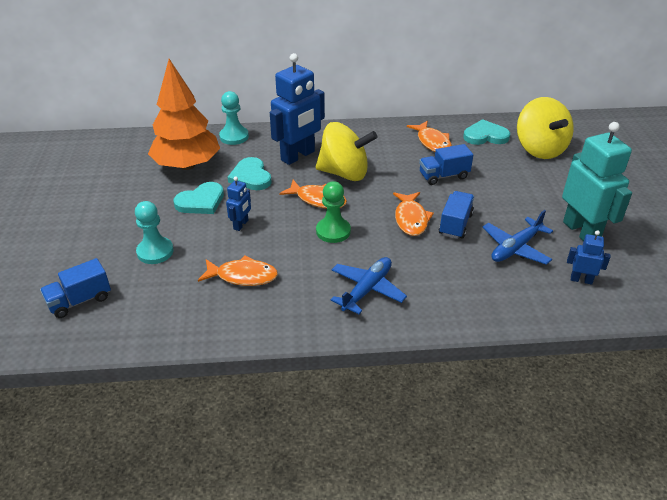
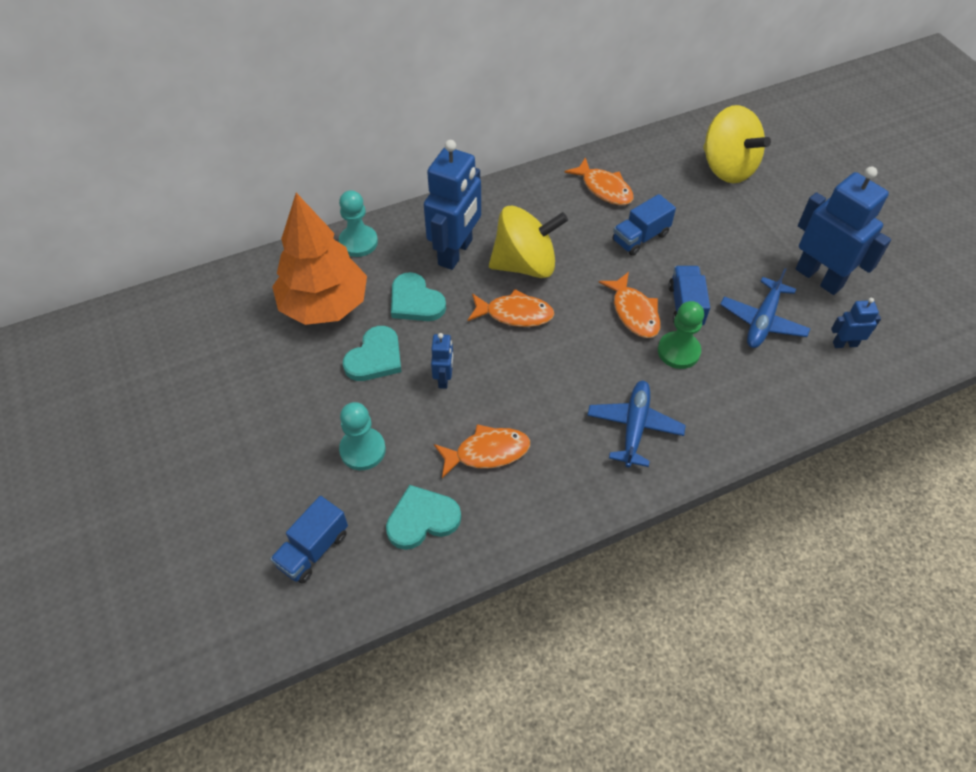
camera: 20 degrees left, 15 degrees up
(333, 231) = (556, 356): green pawn -> green pawn (678, 351)
(485, 136) = (659, 162): turquoise heart -> turquoise heart (422, 519)
(581, 231) = (819, 277): turquoise robot -> blue robot

